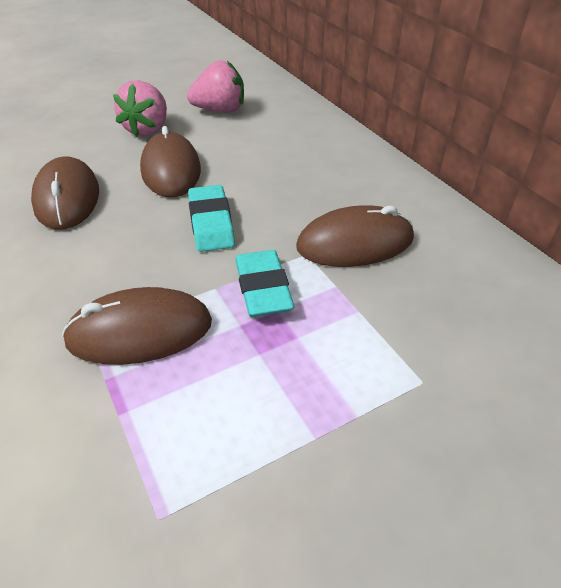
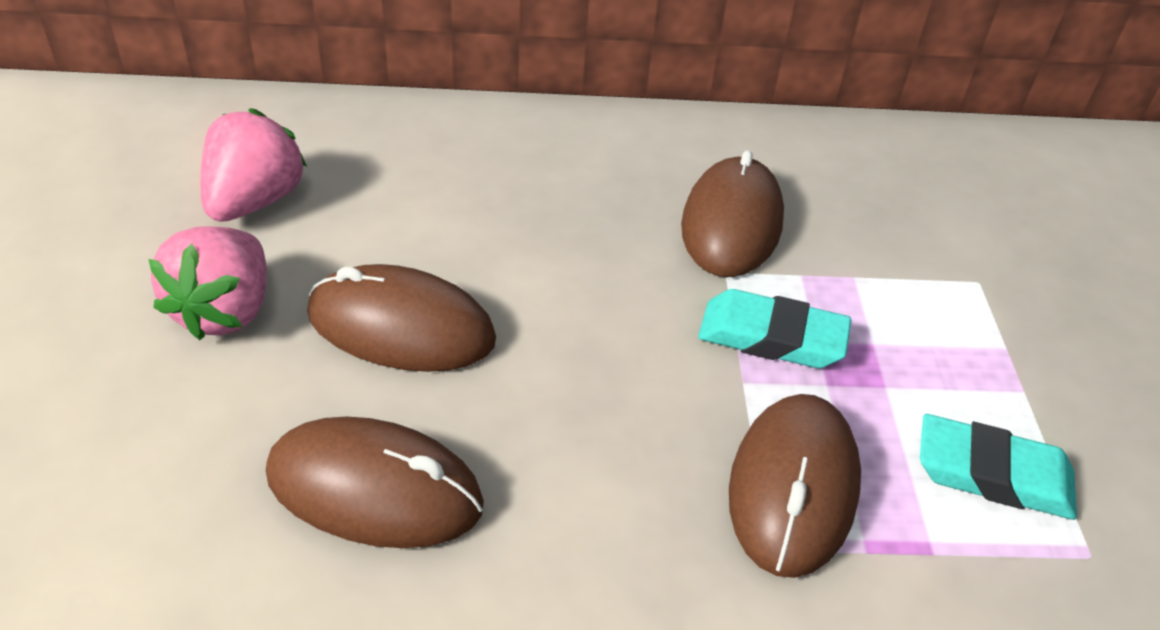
camera: 65 degrees left, 0 degrees up
(147, 129) = (225, 311): pink strawberry -> pink strawberry turned 60 degrees clockwise
(211, 223) = (593, 333): turquoise eraser -> turquoise eraser (992, 474)

